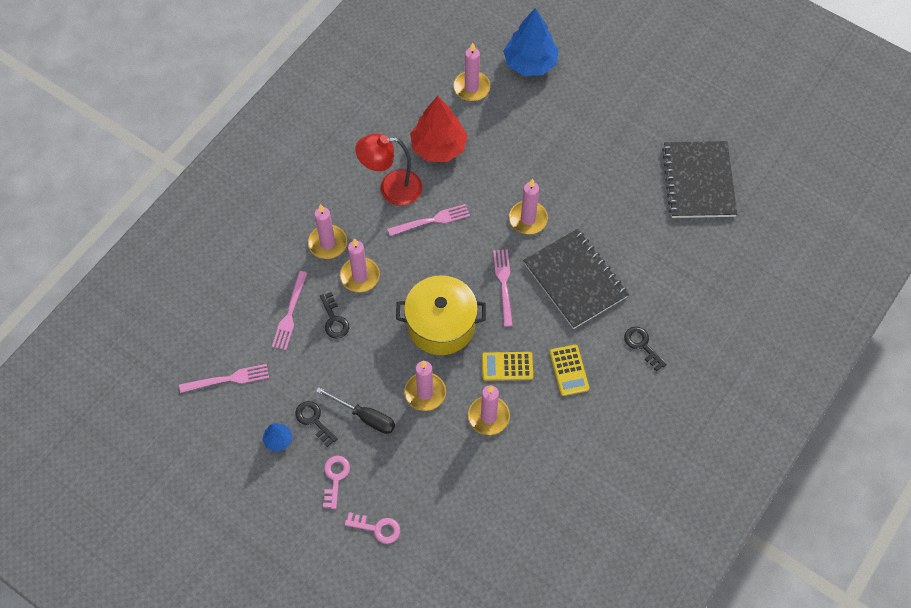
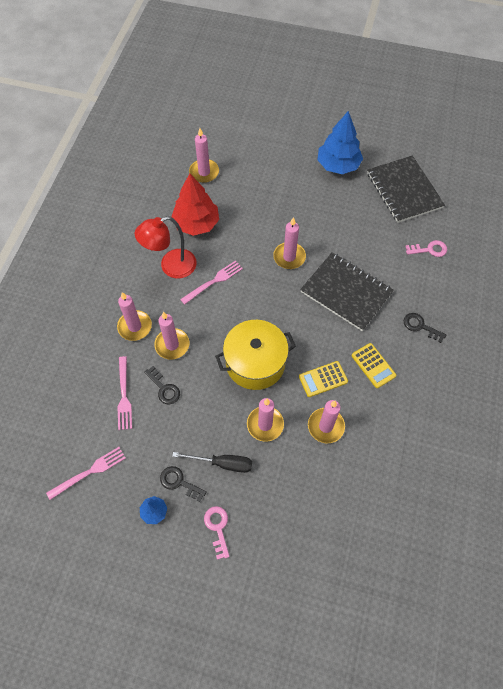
camera: 20 degrees left, 0 degrees up
(377, 528) = (272, 561): pink key -> pink key (429, 249)
(503, 284) = (291, 313): pink fork -> none
(530, 63) = (241, 142): blue tree -> blue tree (338, 165)

